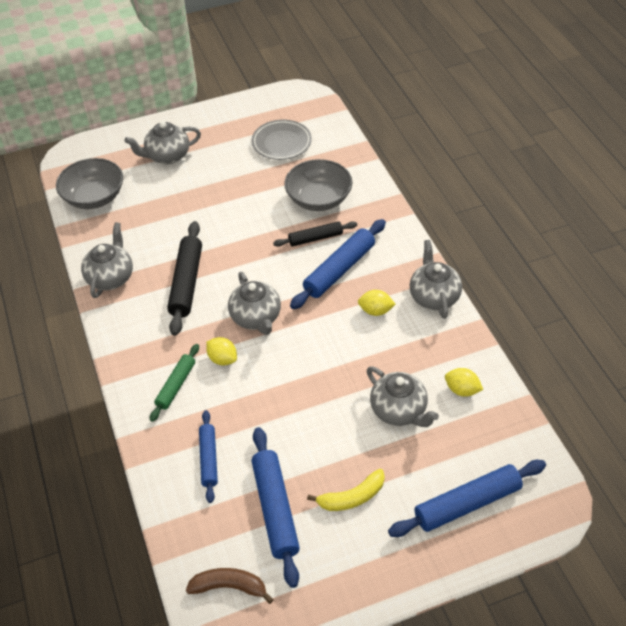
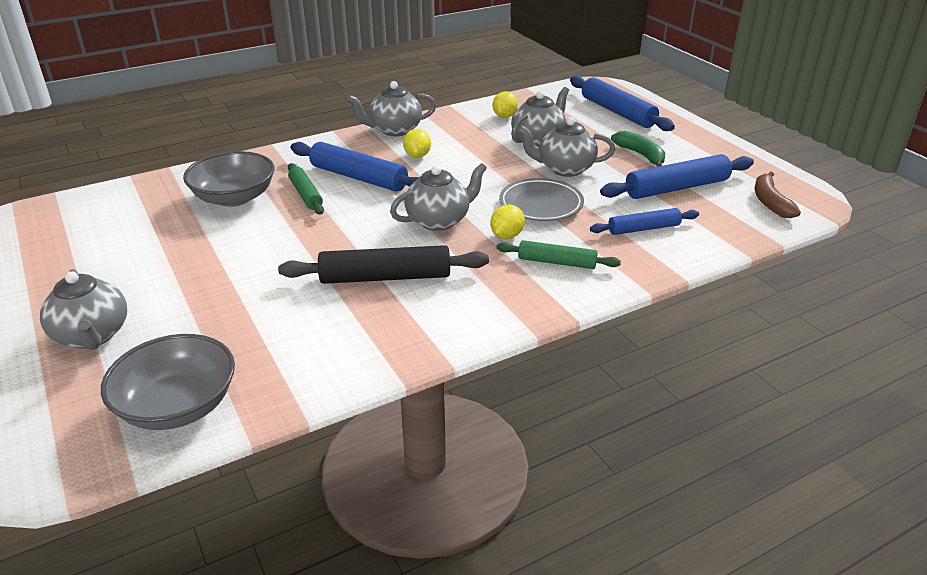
camera: 100 degrees left, 15 degrees down
(111, 277) = (378, 348): grey teapot -> grey teapot (564, 169)
(281, 143) = (107, 233): grey plate -> grey plate (541, 205)
(315, 238) = (306, 194): black rolling pin -> green rolling pin
(352, 497) = (641, 155): yellow banana -> green banana

